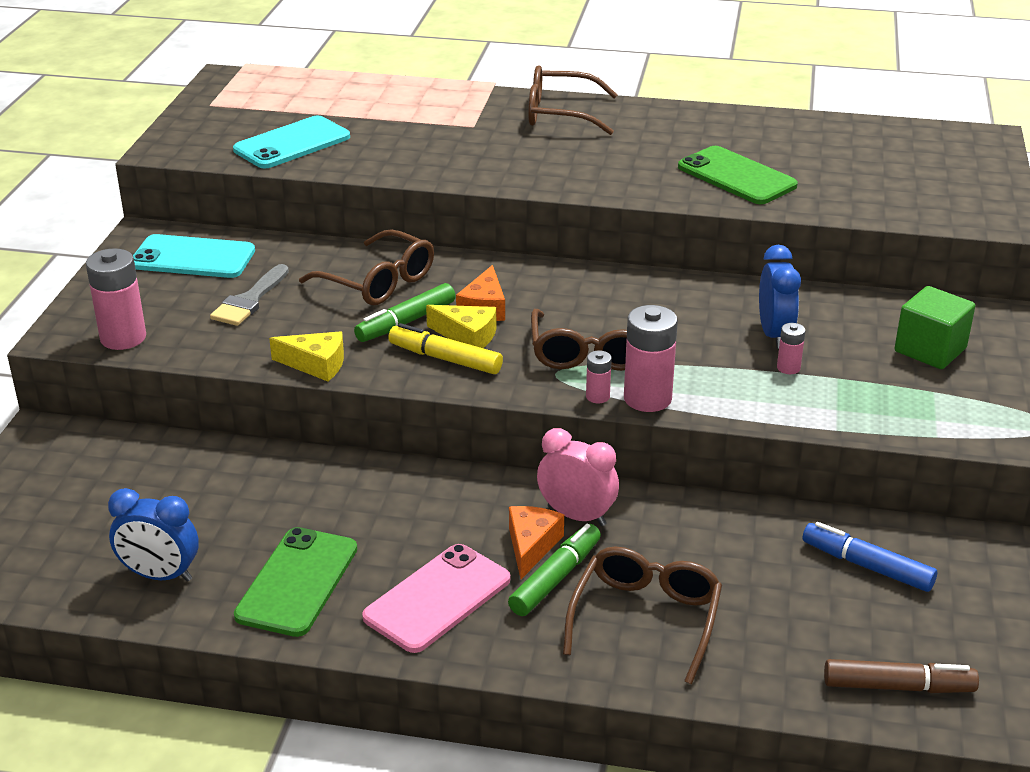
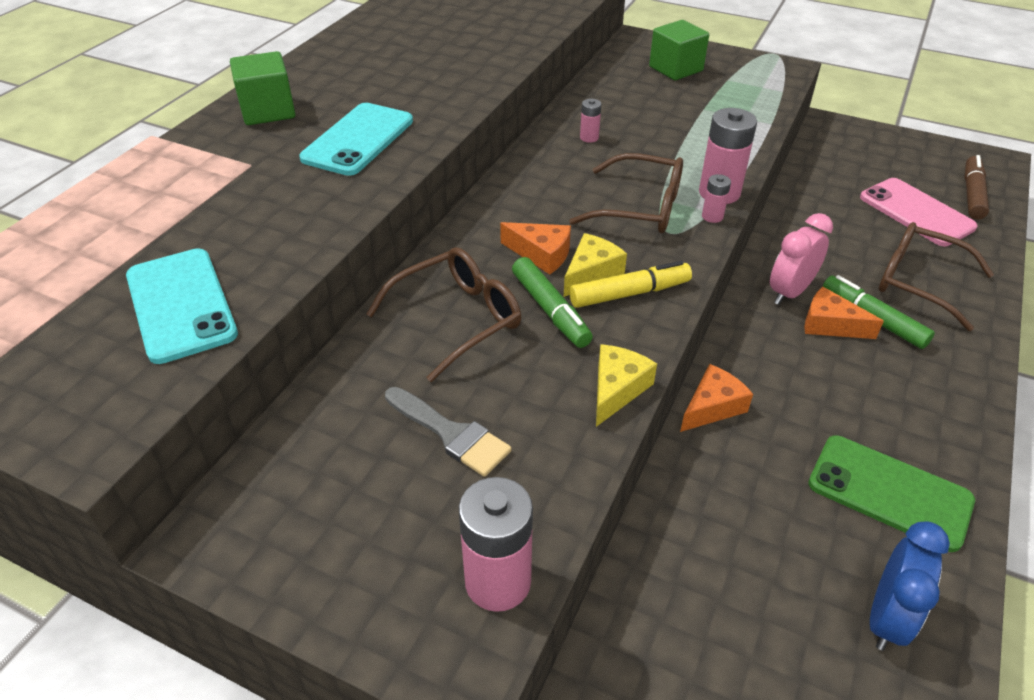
camera: 75 degrees left, 10 degrees up
(193, 258) = (309, 484): turquoise phone -> turquoise phone (358, 139)
(378, 472) = (712, 407): none -> orange cheese
(437, 598) = (905, 393): pink phone -> pink phone (916, 212)
(445, 359) = (629, 293): yellow marker -> yellow marker turned 150 degrees counterclockwise
(560, 114) = (268, 111): brown glasses -> green cube
(736, 176) = (463, 53): green phone -> none
(774, 334) = (637, 120): blue clock -> none
(788, 368) = (687, 124): pink battery -> pink battery (589, 138)
(867, 566) = (850, 176): blue marker -> none

